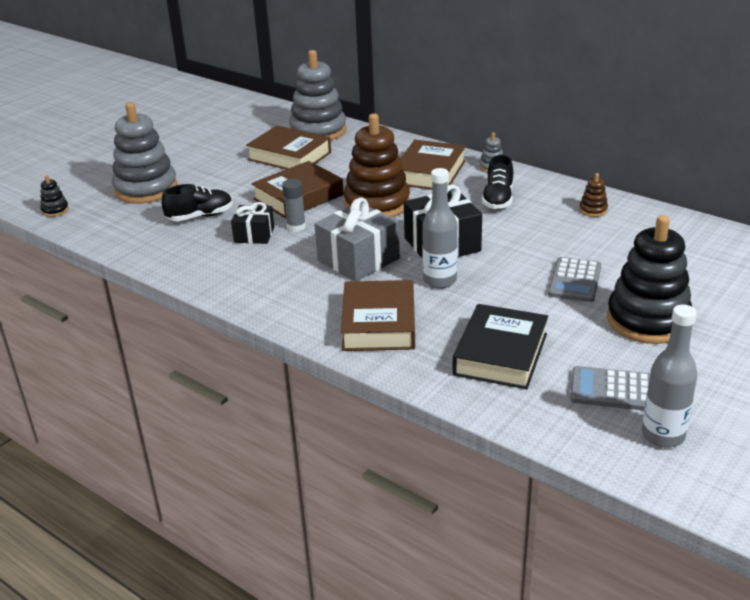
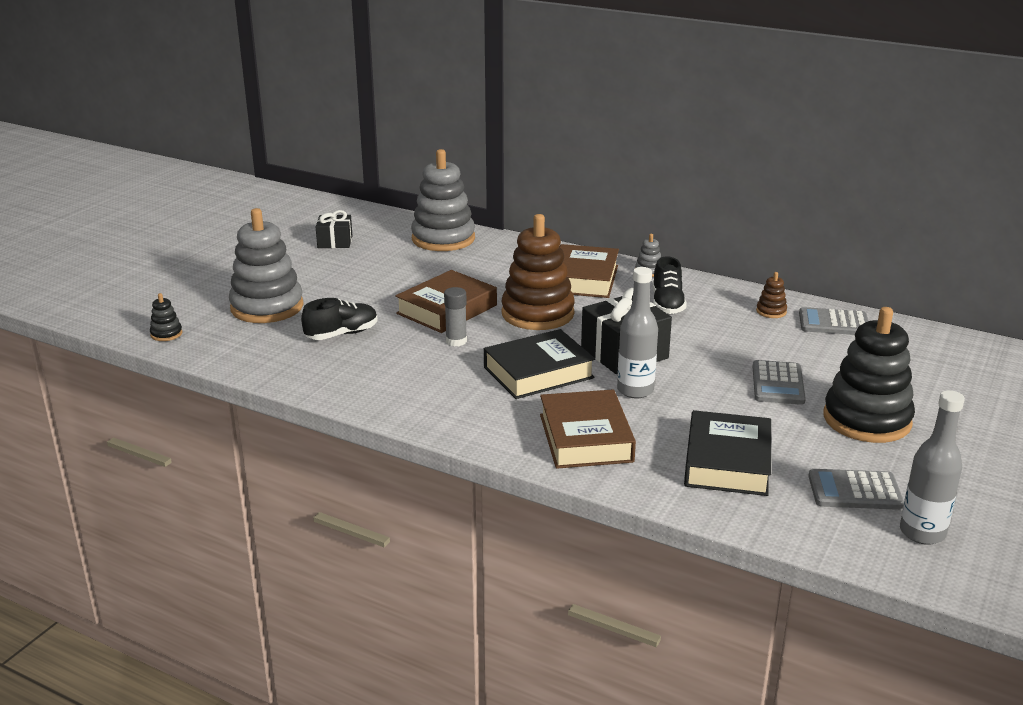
camera: 10 degrees left, 5 degrees down
(254, 235) = (411, 351): black gift -> black gift (335, 242)
(289, 156) = (420, 266): brown book -> none
(358, 259) = (538, 372): grey gift -> black book
(649, 223) = (834, 323): none -> grey calculator

